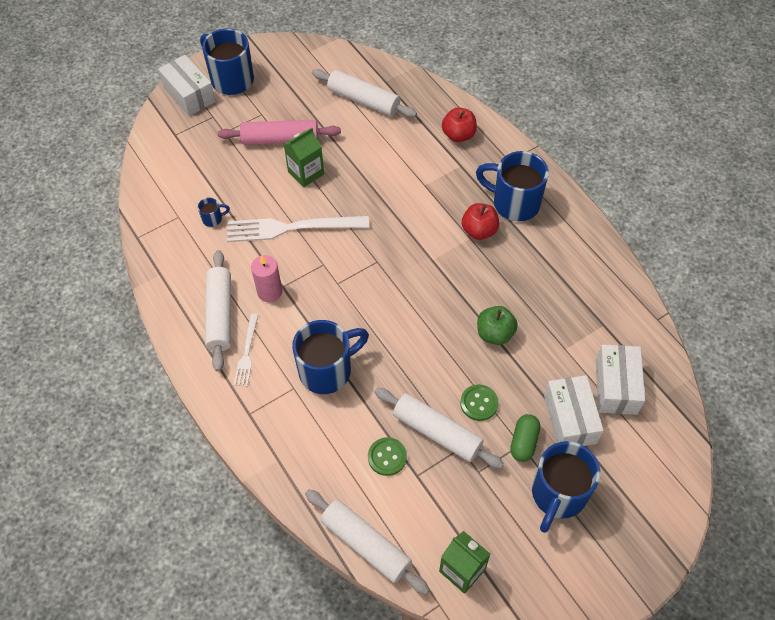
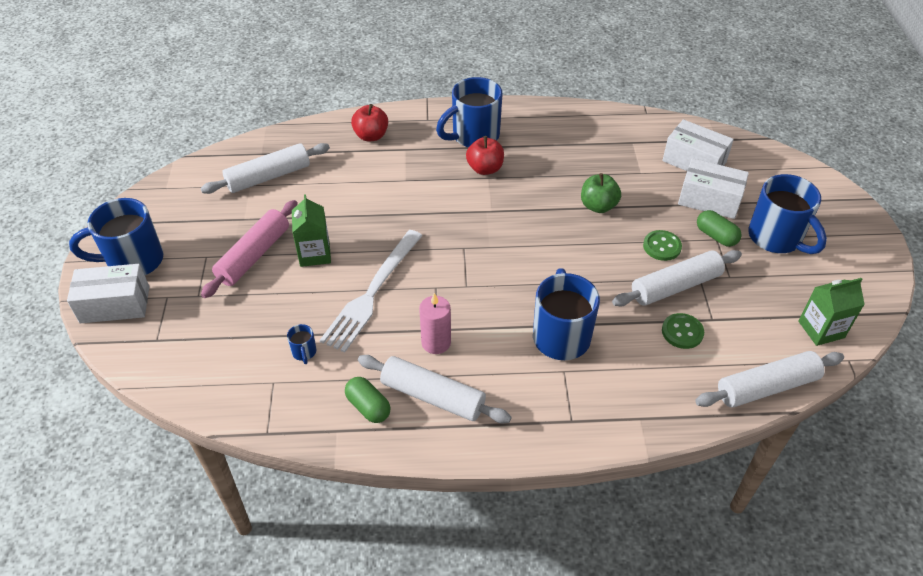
camera: 60 degrees left, 10 degrees down
(189, 281) = (368, 407): none -> green capsule
(213, 219) = (304, 352): blue mug -> blue mug turned 150 degrees clockwise
(247, 353) = (496, 392): white fork -> none

